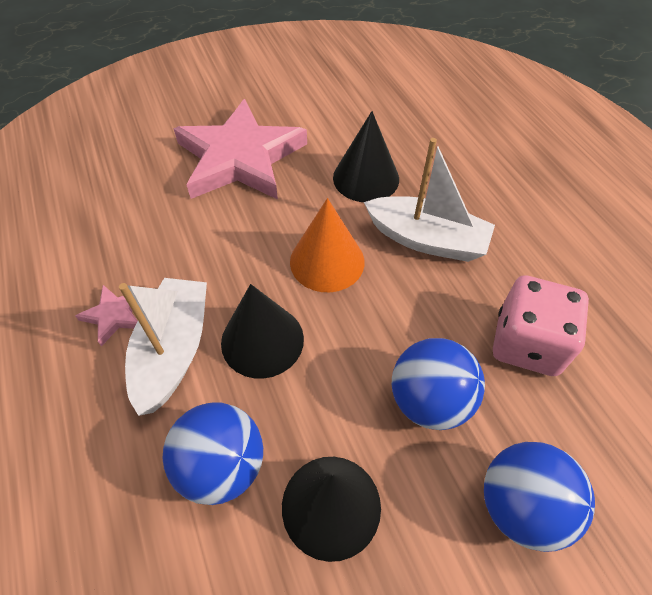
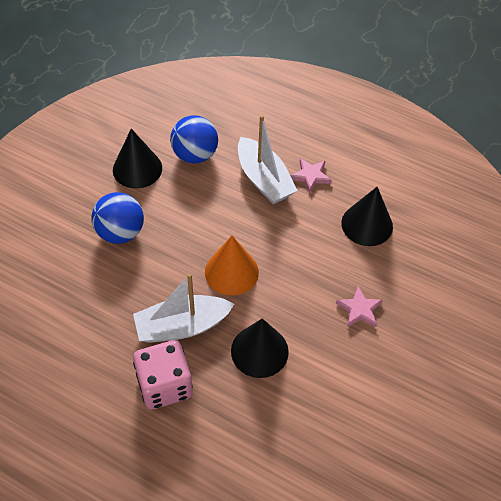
camera: 140 degrees right, 0 degrees up
(240, 158) = (359, 309): pink star -> pink star, size x0.41
(262, 340) = (226, 209): black cone -> black cone (367, 224)
(520, 505) = (54, 215): blue ball -> none
(527, 343) = (83, 293): pink dice -> pink dice (165, 385)

